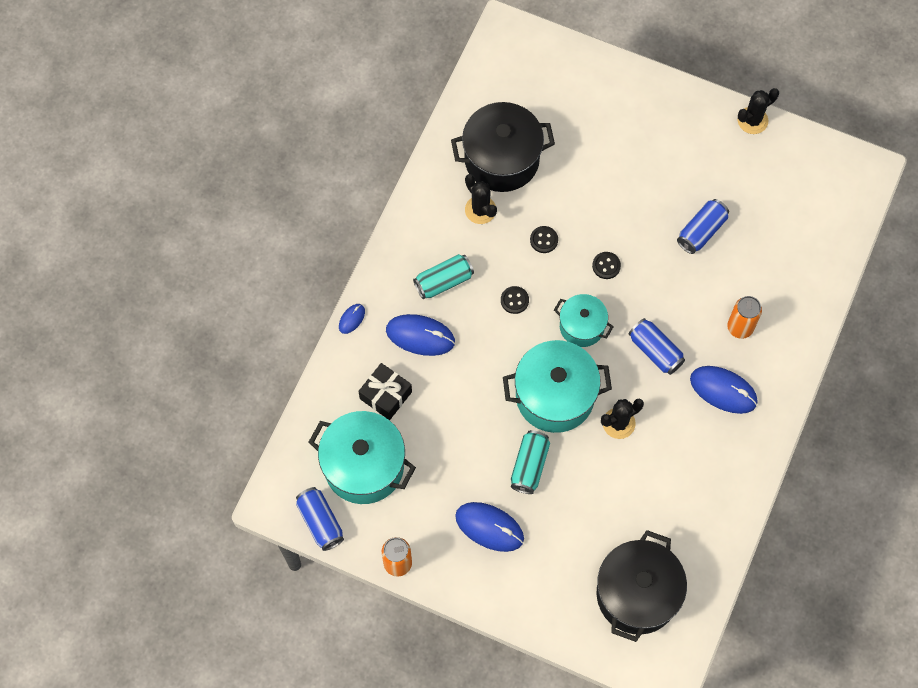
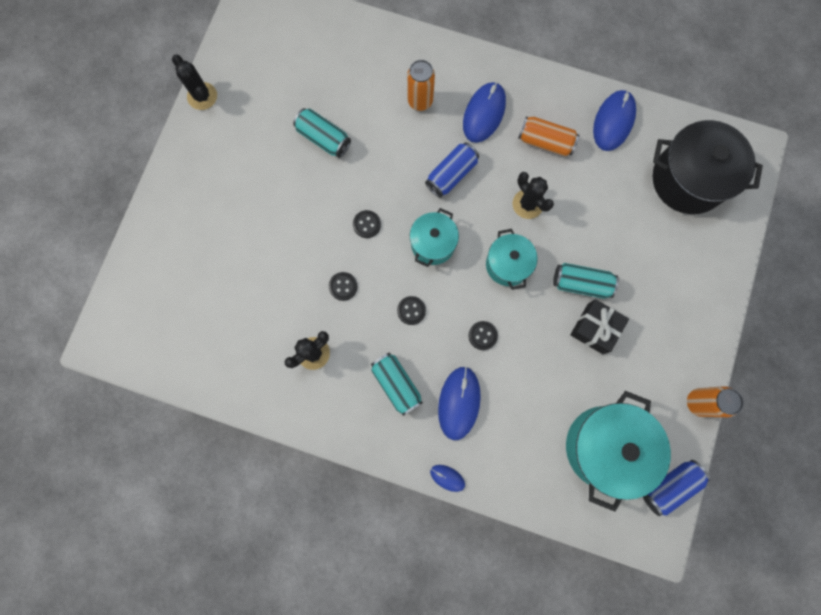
camera: 95 degrees left, 10 degrees up
(385, 395) = (527, 432): black gift -> black gift (595, 328)
(484, 364) = (482, 335): none -> black button
(489, 527) = (647, 317): blue mouse -> blue mouse (613, 122)
(502, 159) = (254, 335): black pot -> none
(555, 396) = (507, 264): turquoise pot -> turquoise pot, size x0.58
(688, 450) = (545, 142): none -> orange can
(701, 231) = (323, 138): blue can -> turquoise can

